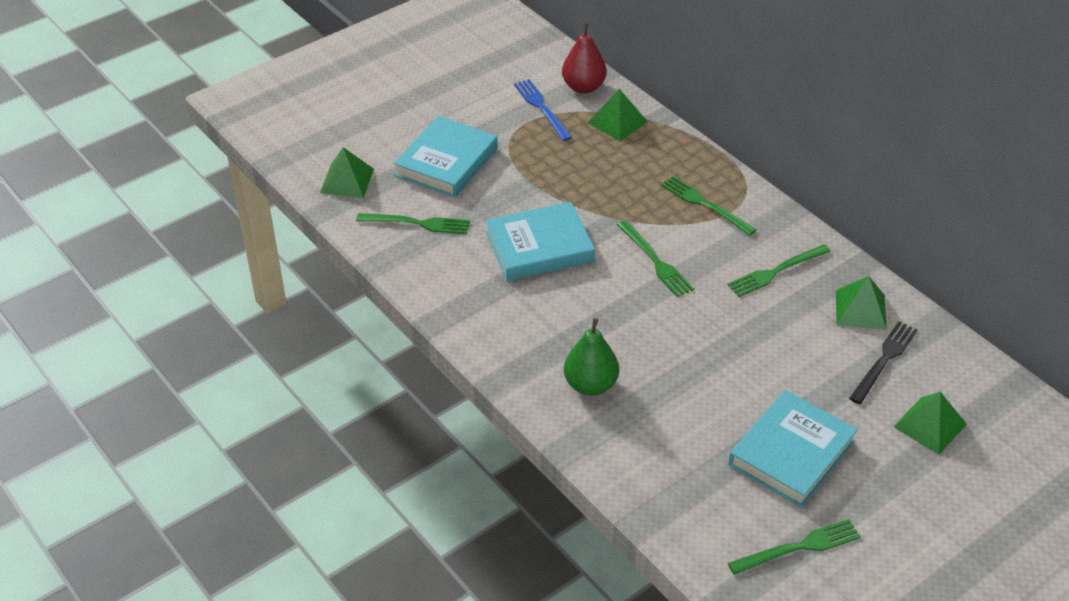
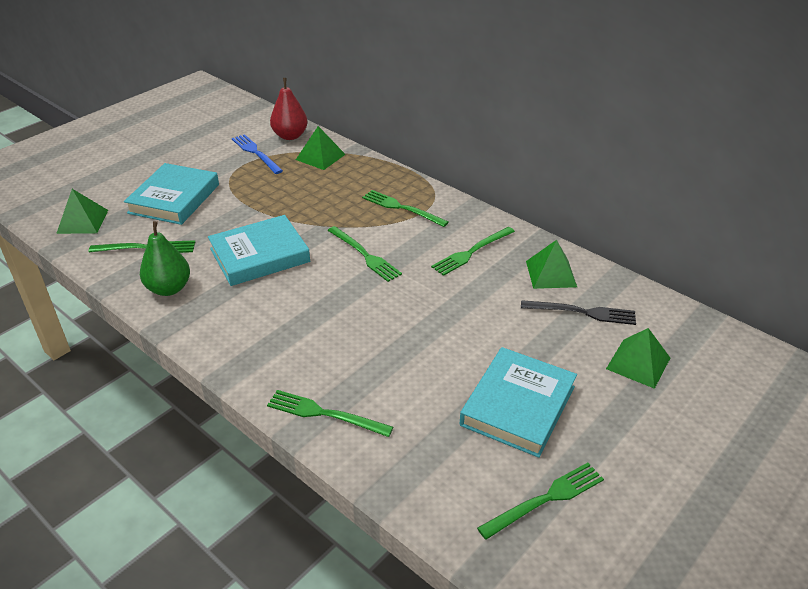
camera: 10 degrees left, 5 degrees down
(590, 385) = (316, 367): green pear -> green pear (169, 288)
(595, 435) = (325, 414): none -> green fork
(884, 360) = (582, 312): black fork -> black fork turned 75 degrees clockwise

